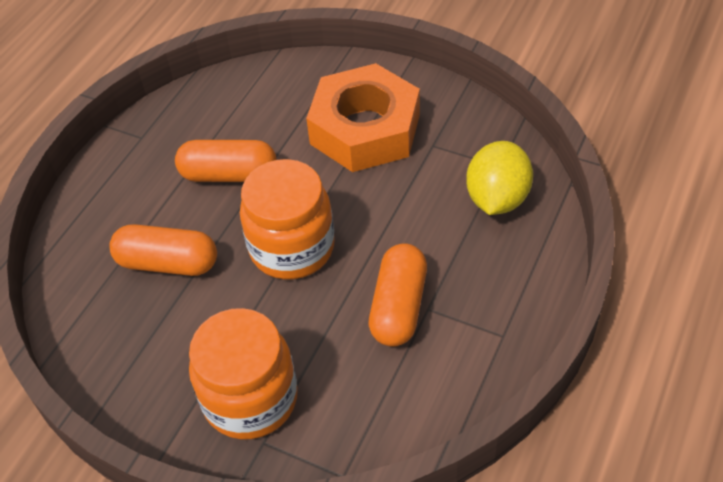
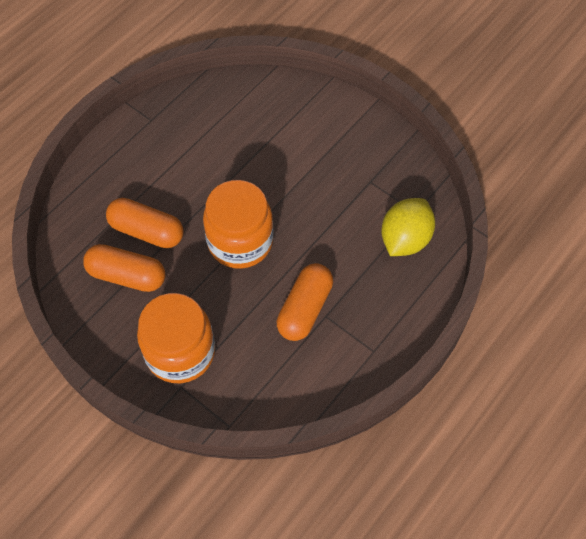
camera: 10 degrees right, 10 degrees up
(229, 174) = (209, 168): orange capsule -> orange capsule (127, 275)
(365, 129) = (322, 155): orange nut -> none

